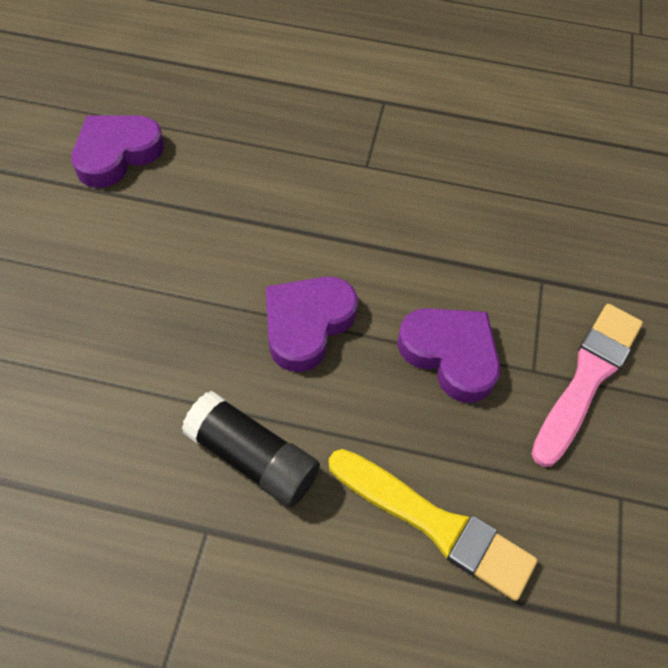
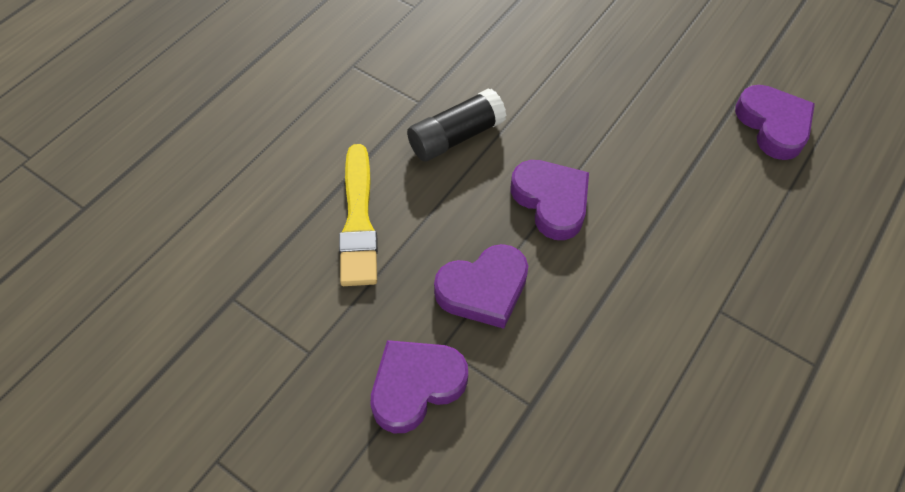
camera: 115 degrees right, 0 degrees up
(434, 524) = (358, 220): yellow brush -> yellow brush turned 60 degrees counterclockwise
(587, 379) = (416, 386): pink brush -> purple heart

